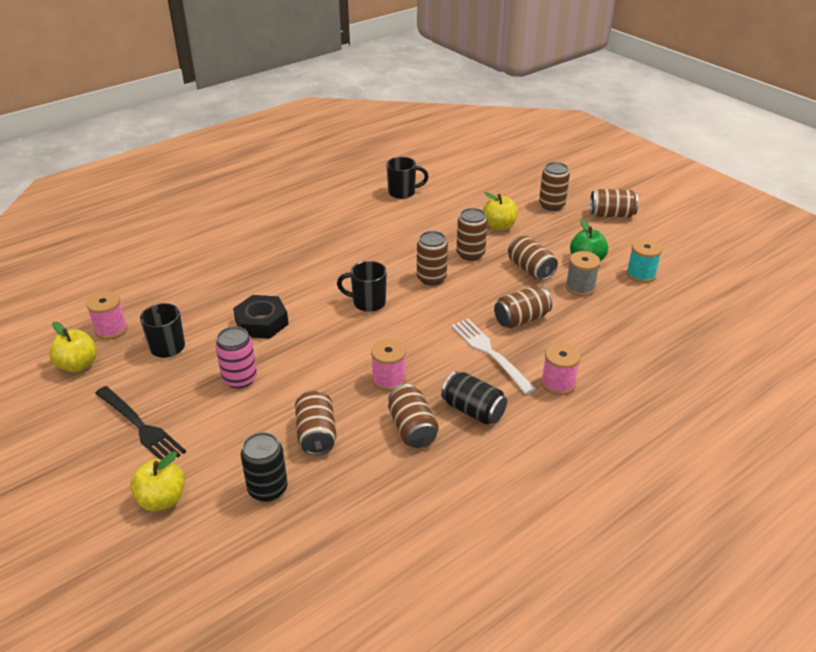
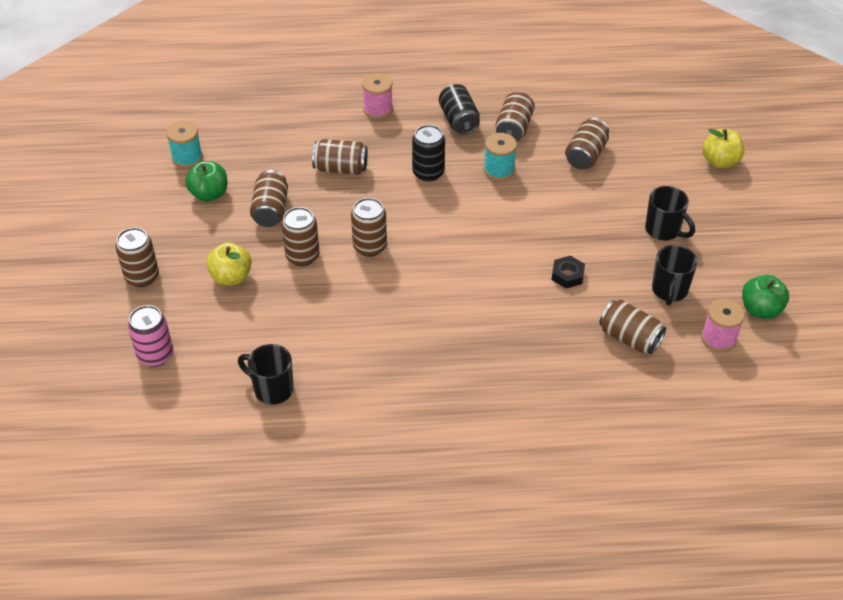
camera: 145 degrees left, 10 degrees up
(78, 365) = (760, 309): yellow apple -> green apple
(141, 427) = (718, 222): black fork -> none
(240, 379) = (619, 227): pink can -> pink can (155, 355)
(261, 322) = (567, 275): black nut -> black nut, size x0.60
(267, 489) = (643, 136): black can -> black can (428, 173)
(368, 303) = (454, 249): black mug -> black mug (663, 230)
(389, 379) = (499, 170): pink spool -> turquoise spool
(489, 352) = (399, 154): white fork -> none
(580, 287) = (254, 171): grey spool -> none
(611, 214) = (106, 232): brown can -> brown can (629, 338)

